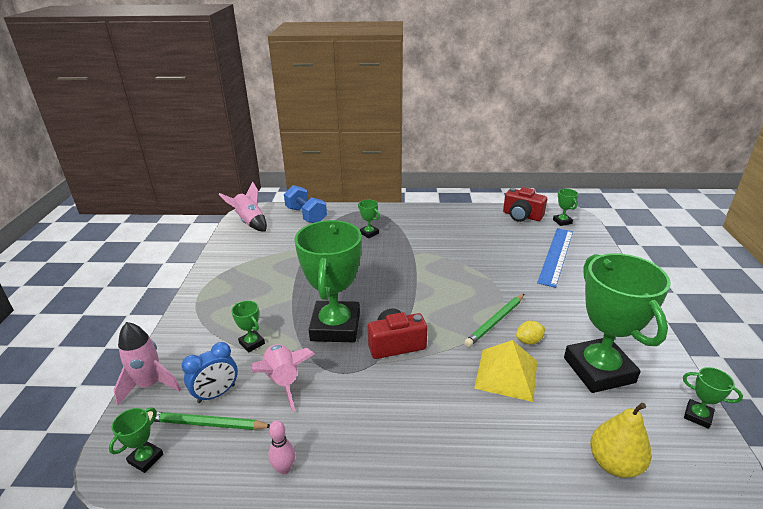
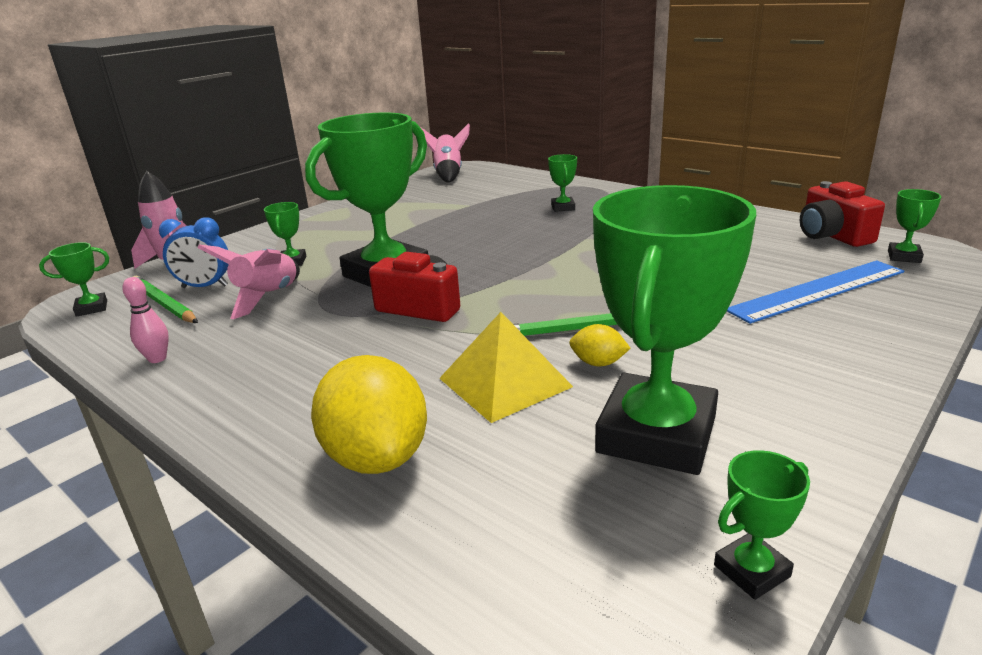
camera: 40 degrees right, 5 degrees down
(306, 215) = (516, 179): blue dumbbell -> none
(514, 452) = (377, 457): none -> yellow lemon
(614, 463) = (488, 541): yellow pear -> none
(697, 416) = (751, 570): green trophy -> green trophy turned 75 degrees clockwise

